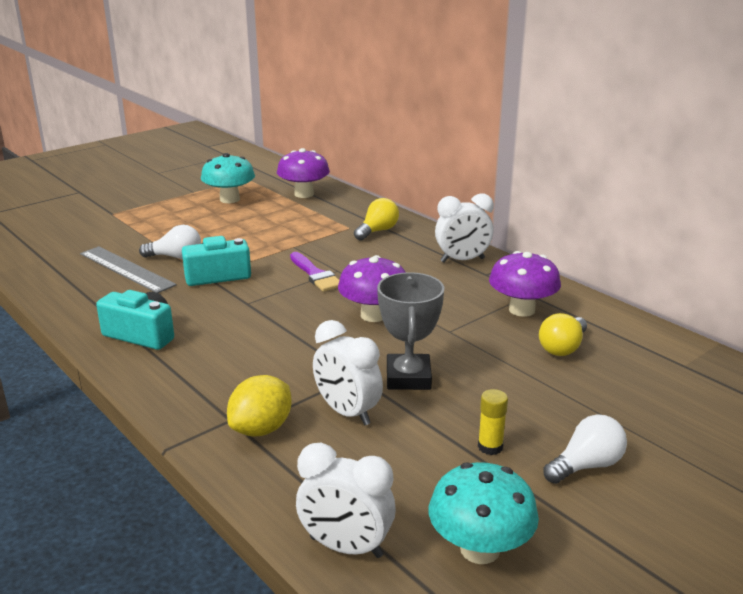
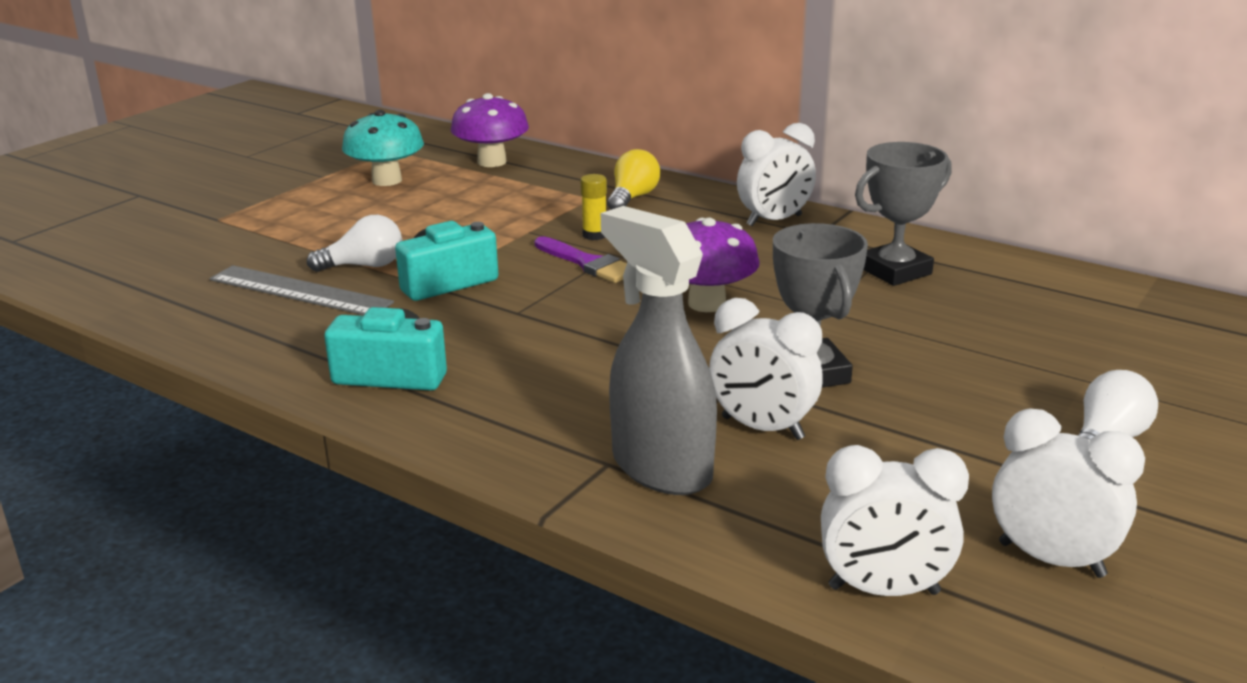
camera: 15 degrees left, 0 degrees up
(261, 429) = (661, 467): yellow lemon -> grey spray bottle
(480, 549) = (1051, 559): turquoise mushroom -> white clock
(490, 447) = (976, 439): yellow glue stick -> yellow glue stick (594, 235)
(521, 310) = (895, 271): purple mushroom -> grey trophy
(562, 348) = (978, 308): yellow light bulb -> none

